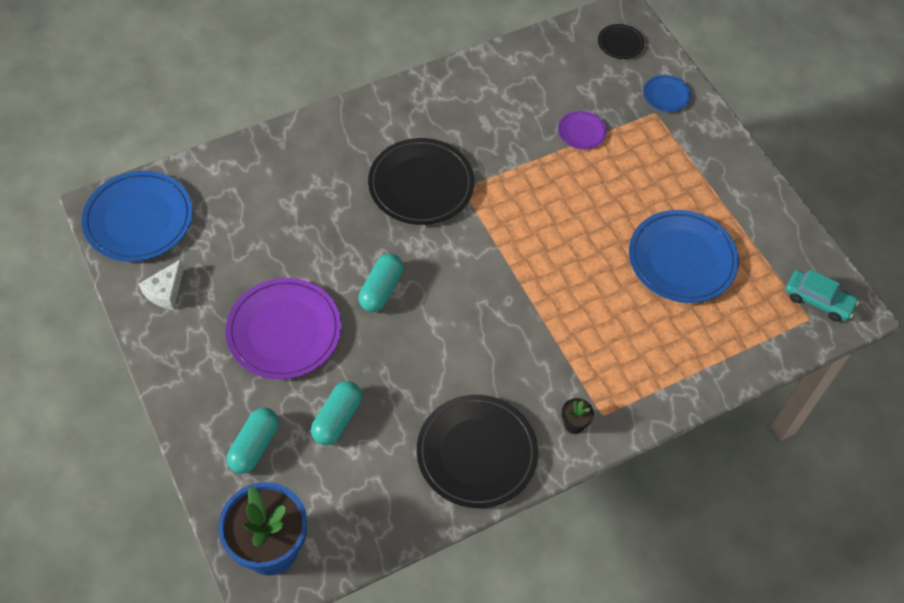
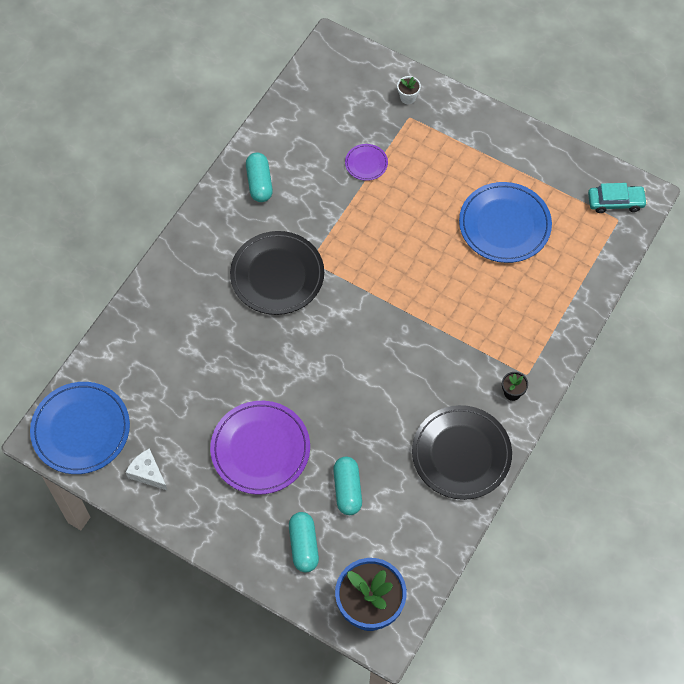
camera: 30 degrees left, 5 degrees up
(165, 291) = (147, 473): white cheese -> white cheese turned 135 degrees clockwise
(381, 289) = (308, 375): turquoise capsule -> turquoise capsule (259, 183)
(620, 43) = (345, 72): black plate -> none
(666, 95) = (408, 97): blue plate -> white flower pot

